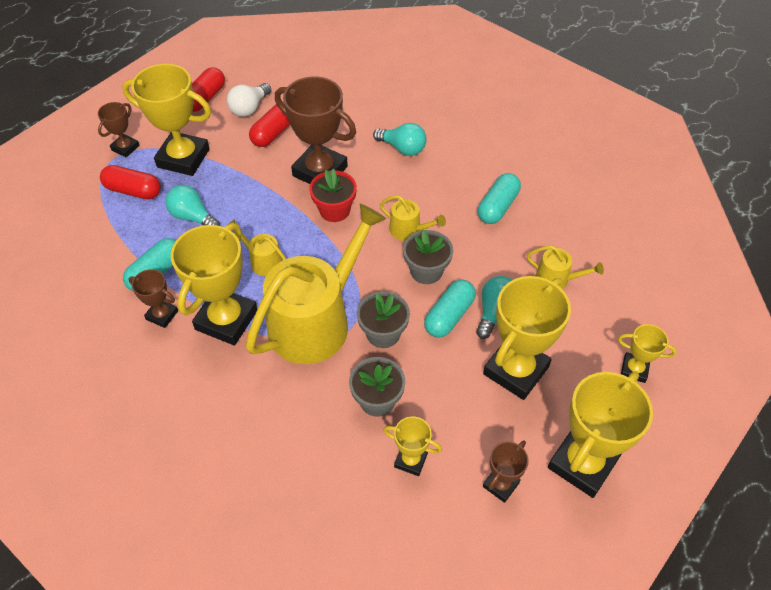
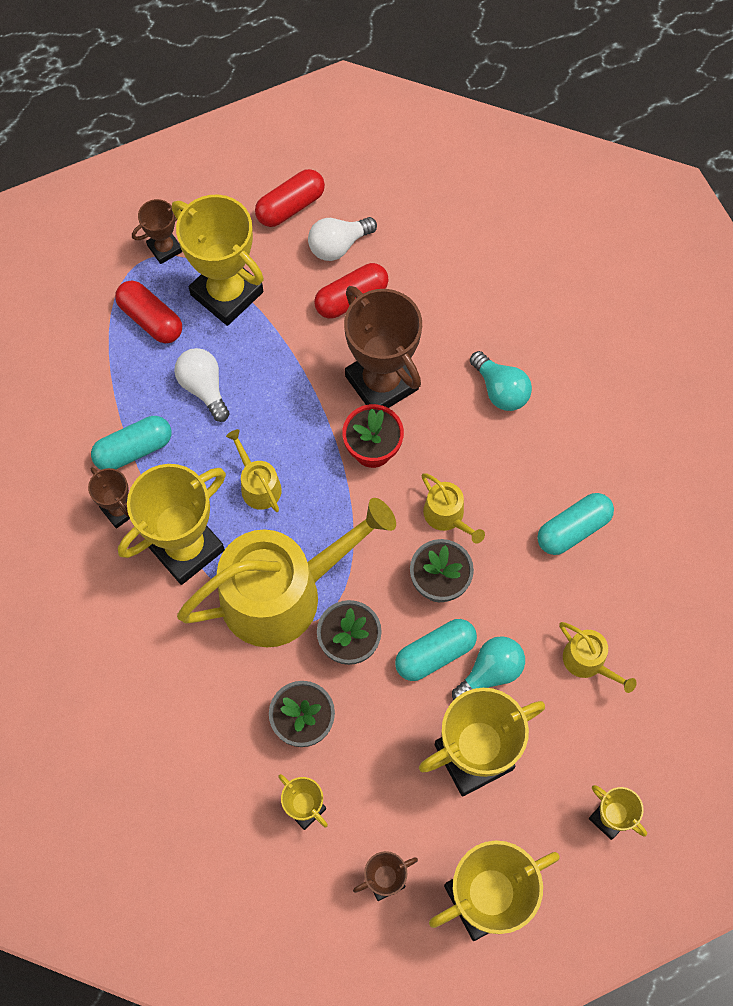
camera: 25 degrees right, 15 degrees up
(193, 217) = (204, 388): turquoise light bulb -> white light bulb

